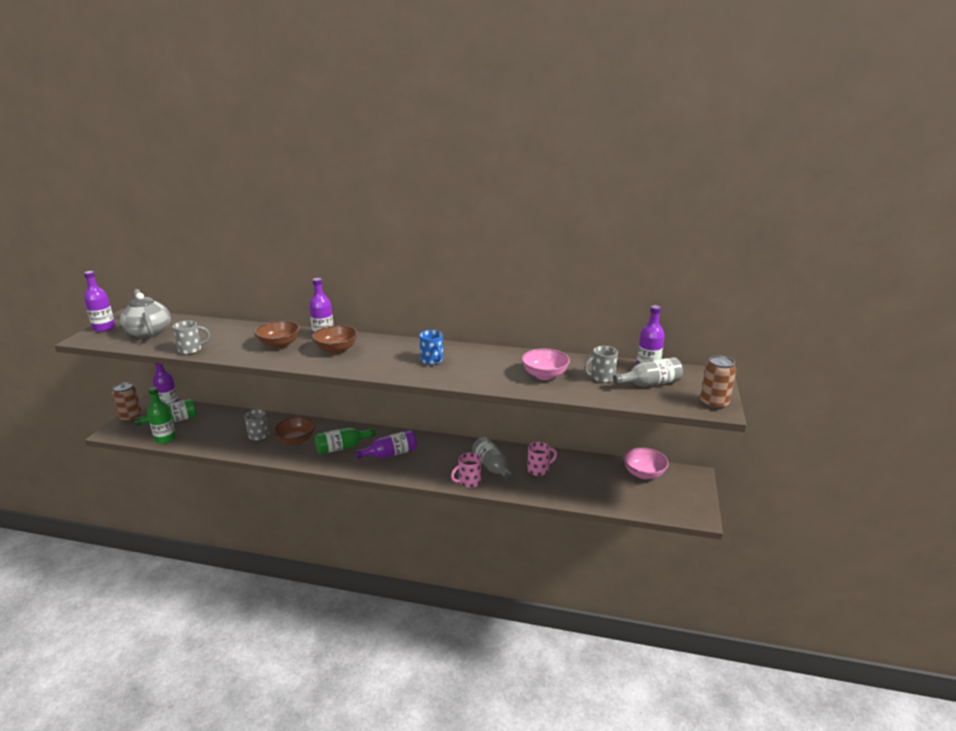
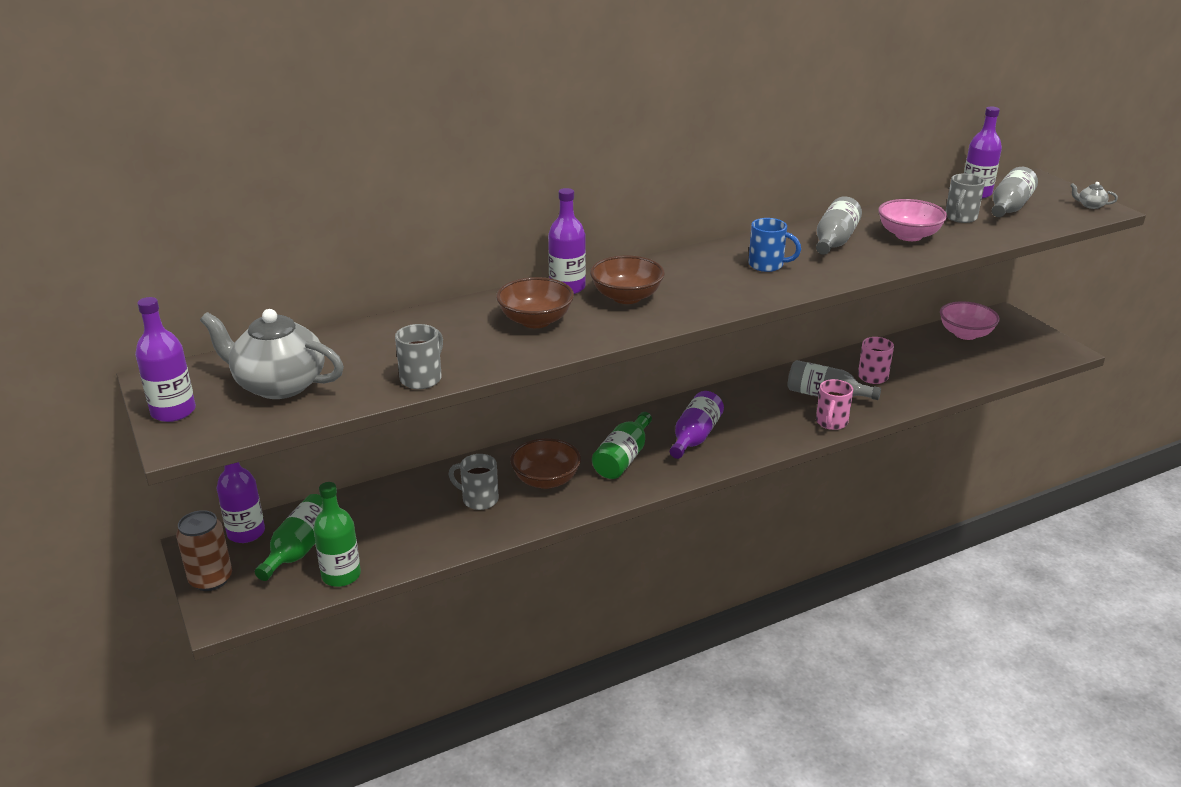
camera: 40 degrees left, 5 degrees up
(495, 362) = (834, 241): none -> grey bottle
(714, 403) = (1090, 205): brown can -> grey teapot

